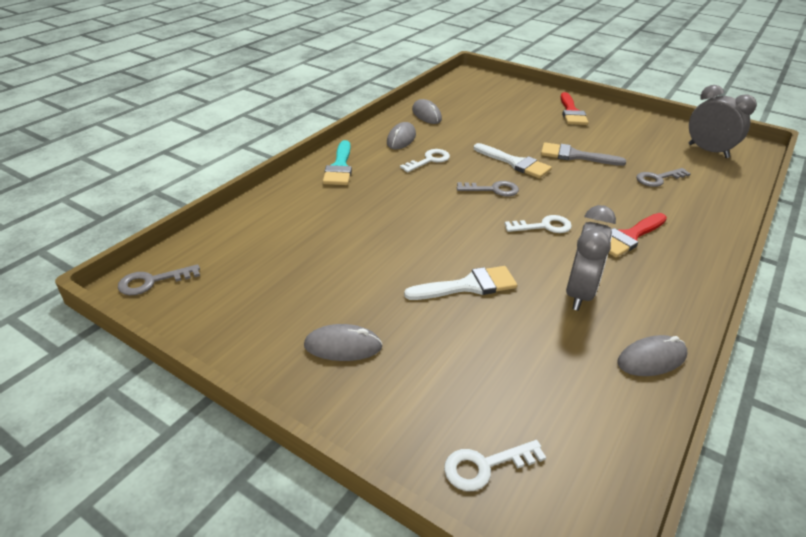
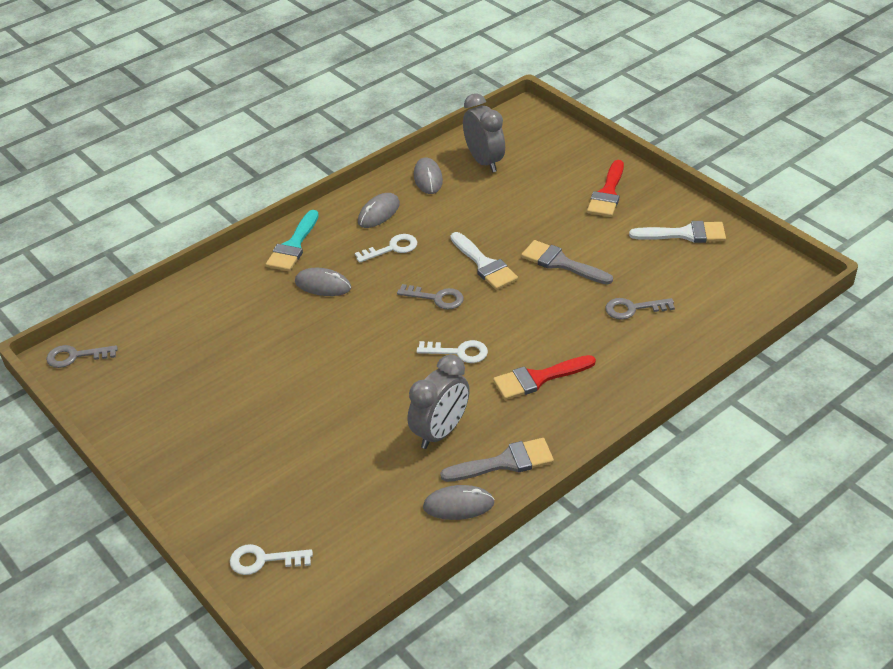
camera: 20 degrees right, 5 degrees up
(343, 346) = (205, 445): grey mouse -> grey mouse (323, 285)
(468, 286) = (342, 406): white brush -> white brush (685, 234)
(661, 310) = (505, 462): none -> grey brush
(708, 151) = (731, 276): grey clock -> grey clock (484, 161)

